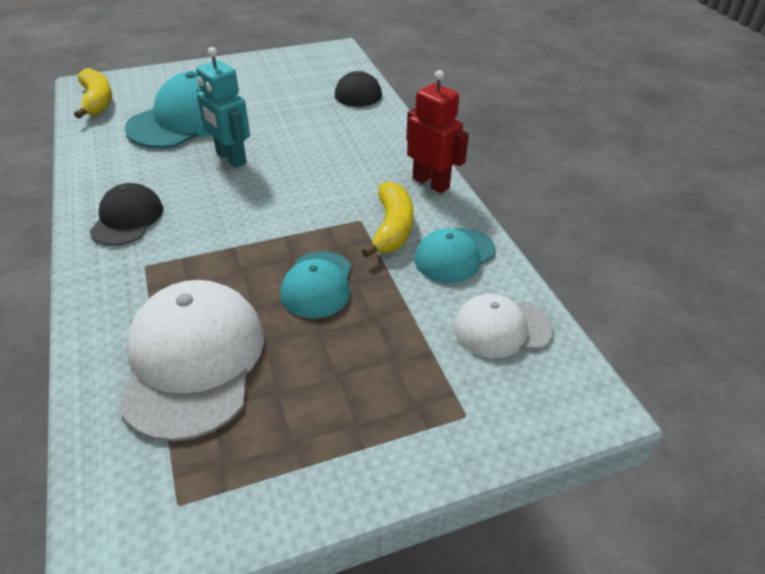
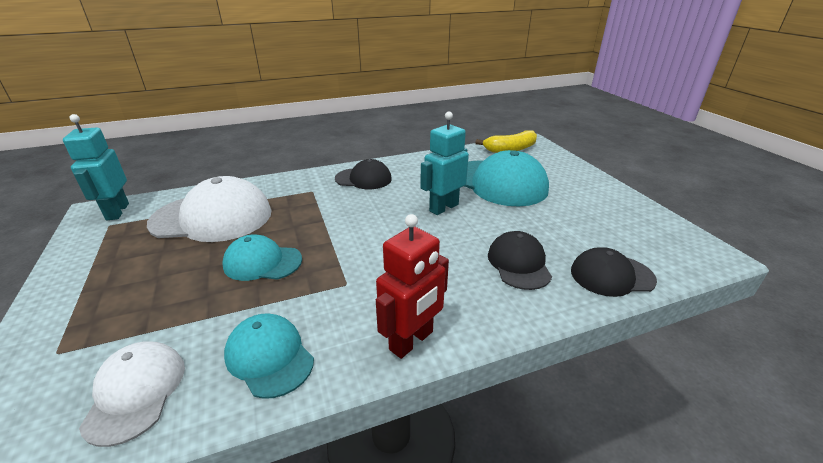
camera: 90 degrees right, 10 degrees down
(127, 515) = (117, 212): none -> turquoise robot
(339, 126) = (519, 263): none -> black cap
(392, 228) = (328, 306): yellow banana -> none

